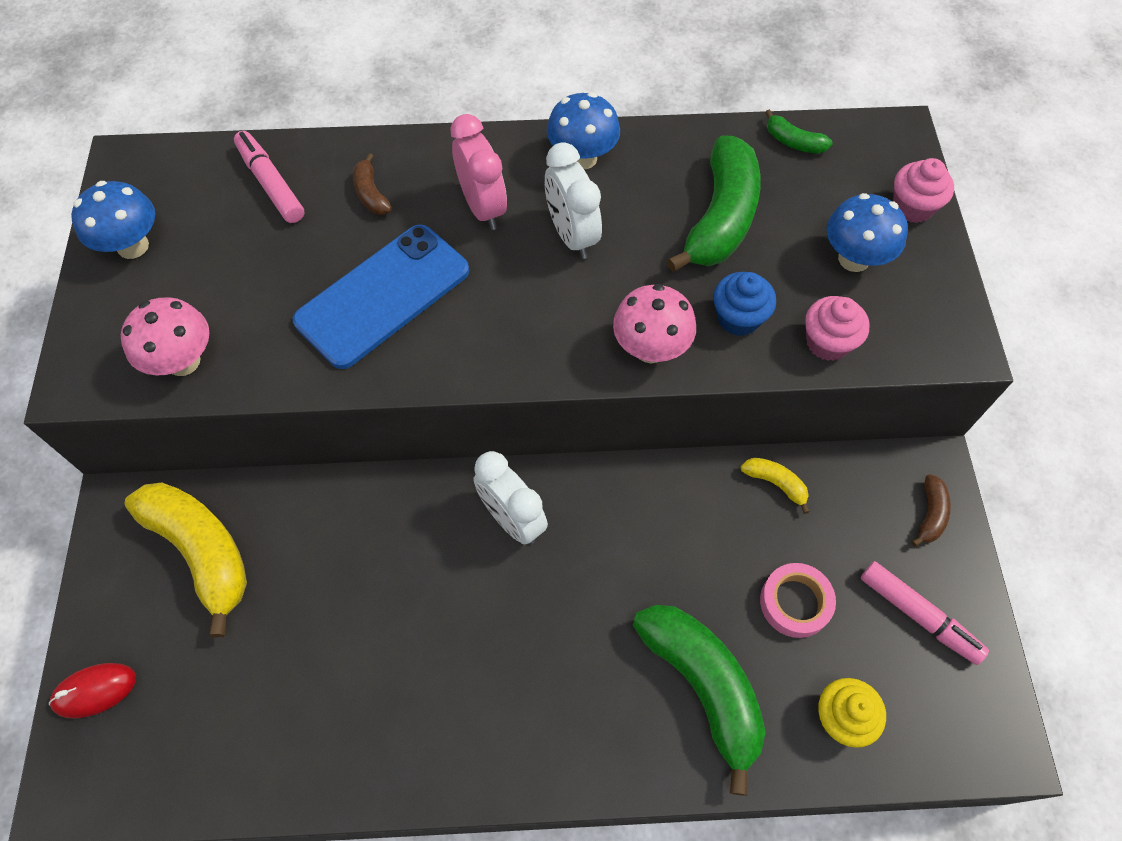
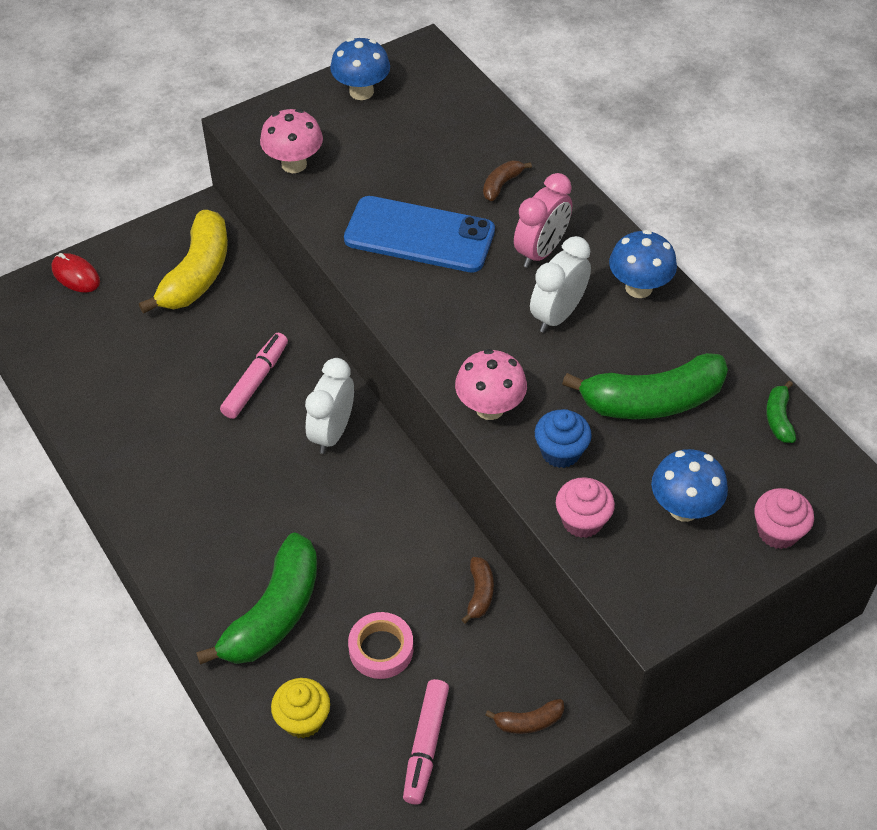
camera: 60 degrees right, 10 degrees down
(271, 183) = (466, 129): pink marker -> pink marker (256, 381)
(775, 483) = (479, 593): yellow banana -> brown banana

